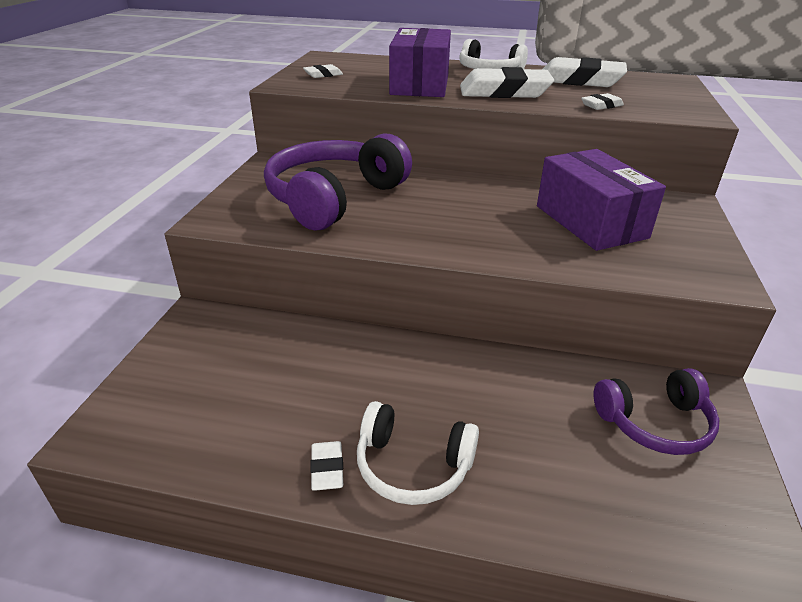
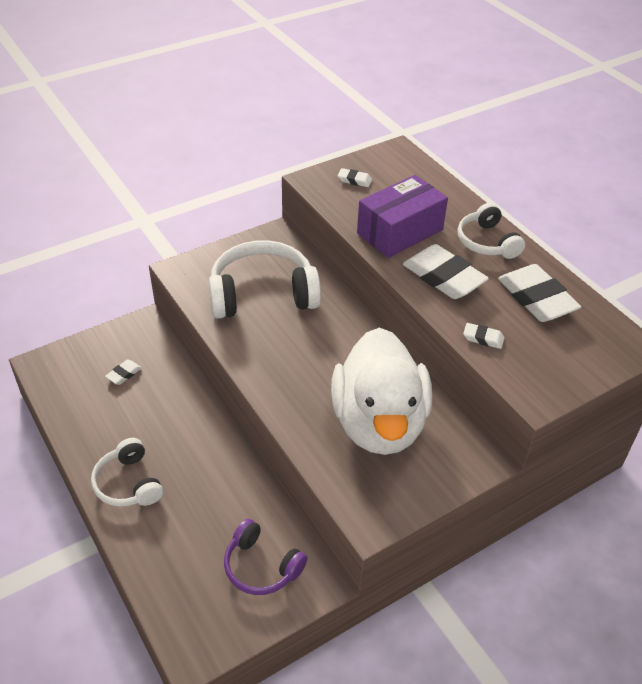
camera: 45 degrees right, 10 degrees up
(327, 469) = (97, 454): white eraser -> white eraser (124, 374)
(335, 198) = (262, 294): purple headphones -> white headphones
(590, 221) = (379, 423): purple box -> white duck

